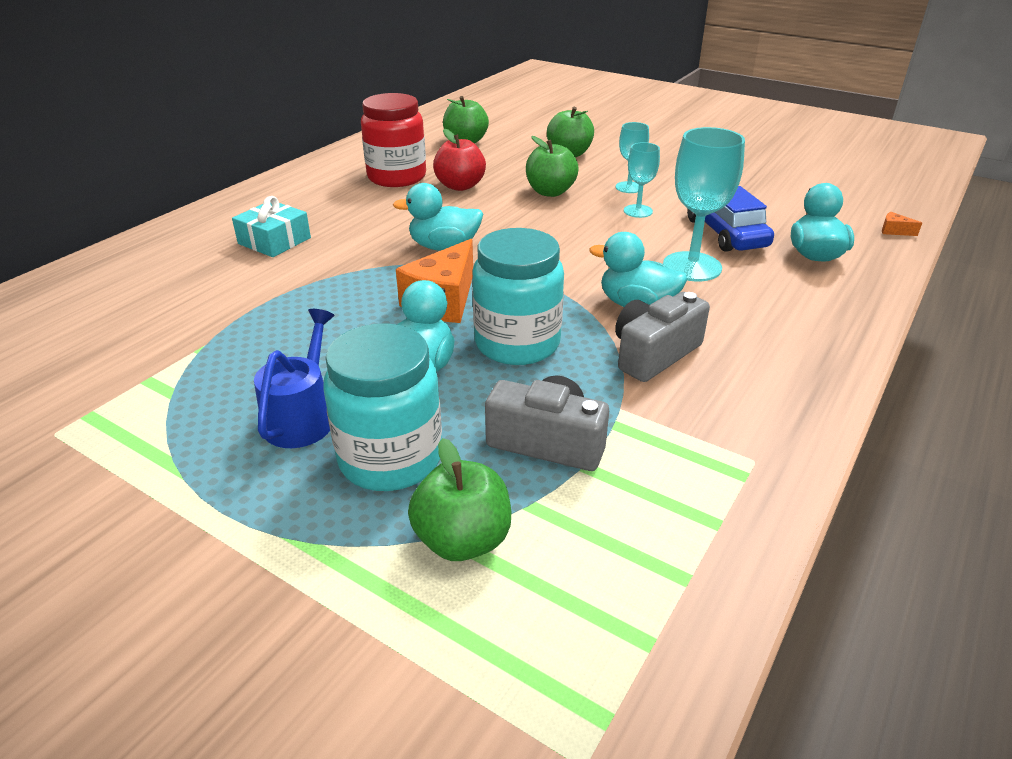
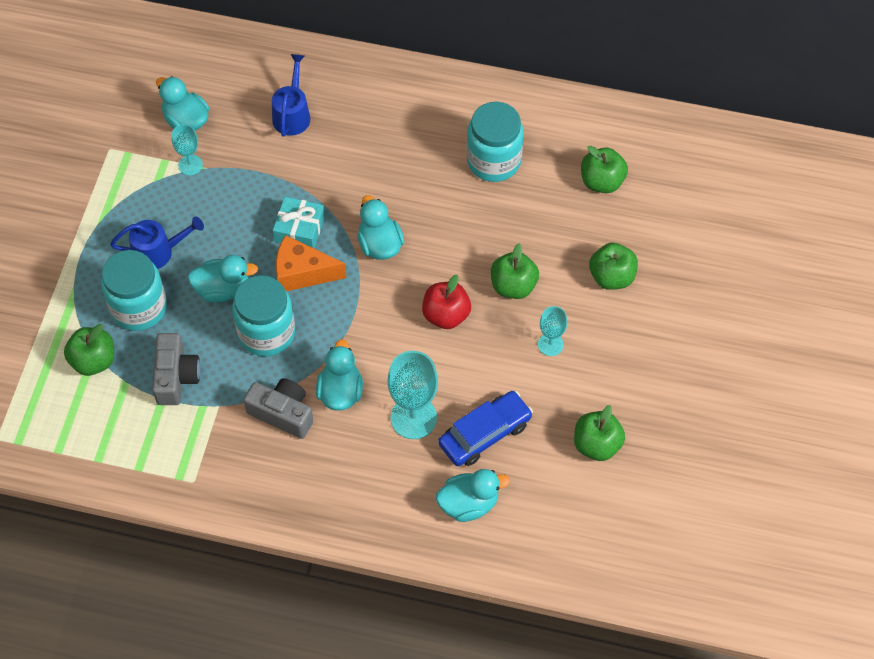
camera: 70 degrees right, 25 degrees up
(104, 347) = (186, 120): none -> turquoise duck
(203, 268) = (292, 114): none -> blue watering can
(274, 241) = (346, 134): turquoise gift -> turquoise gift (299, 229)
(397, 177) = (493, 161): red jar -> turquoise jar
(460, 186) = (496, 214): red apple -> red apple (446, 315)
(638, 211) = (501, 361): turquoise goblet -> turquoise goblet (190, 165)
(751, 187) = (597, 444): none -> green apple
(894, 231) = (543, 566): orange cheese -> none

